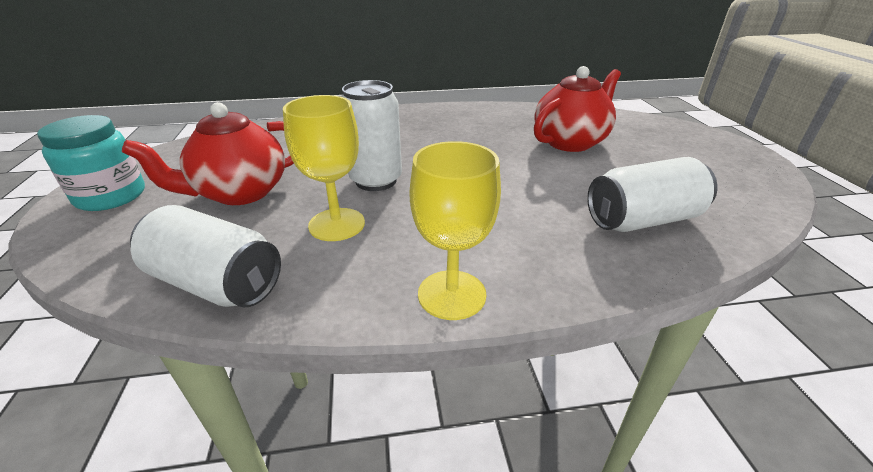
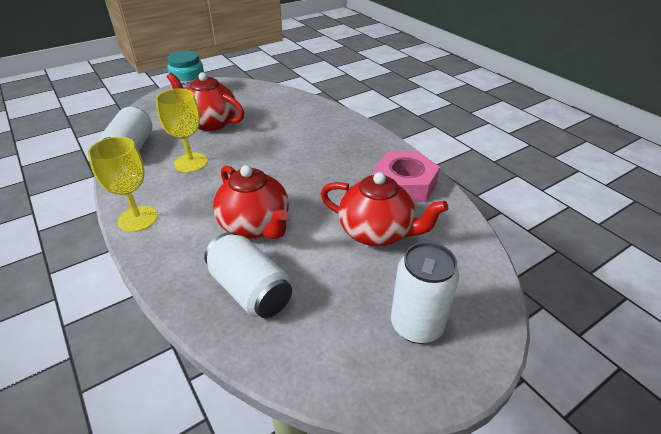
camera: 65 degrees right, 5 degrees up
(376, 180) = (247, 158): white can -> white can (416, 325)
(503, 116) = (404, 184): none -> pink nut
(527, 198) = (255, 226): none -> red teapot

